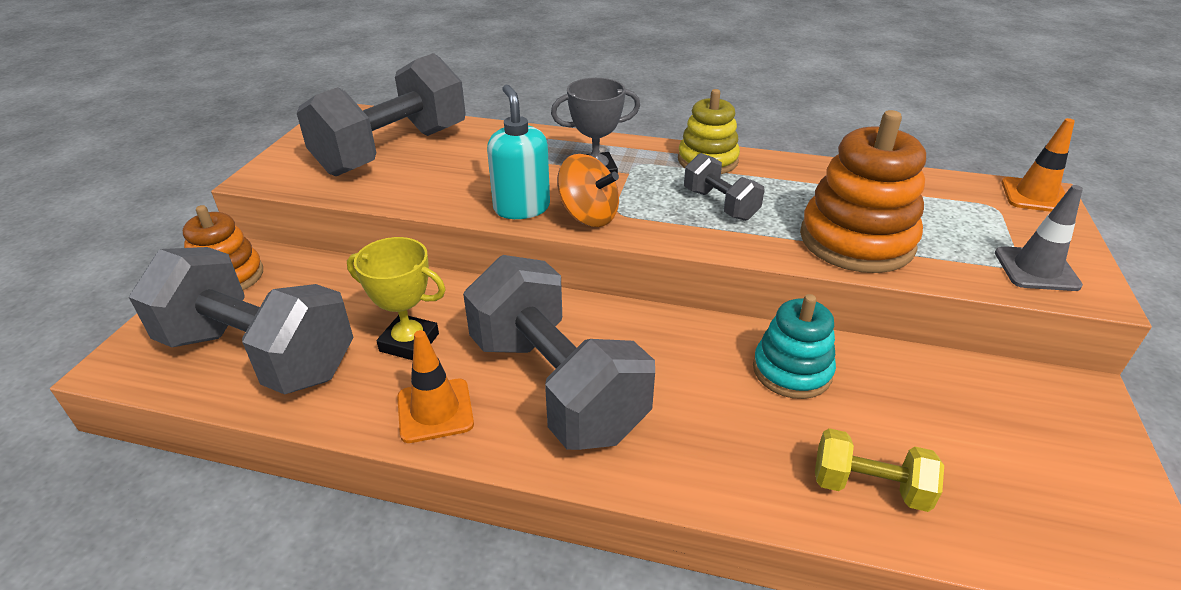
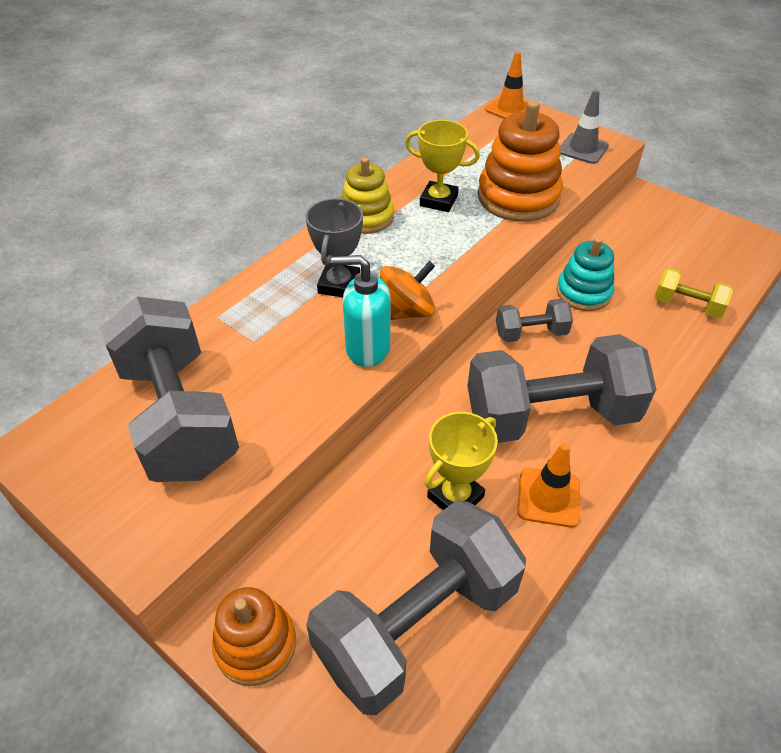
camera: 65 degrees left, 10 degrees up
(720, 205) = (436, 237): grey dumbbell -> grey dumbbell (531, 333)
(783, 192) = (438, 200): none -> yellow trophy
(869, 487) = (687, 306): yellow dumbbell -> yellow dumbbell turned 75 degrees clockwise

